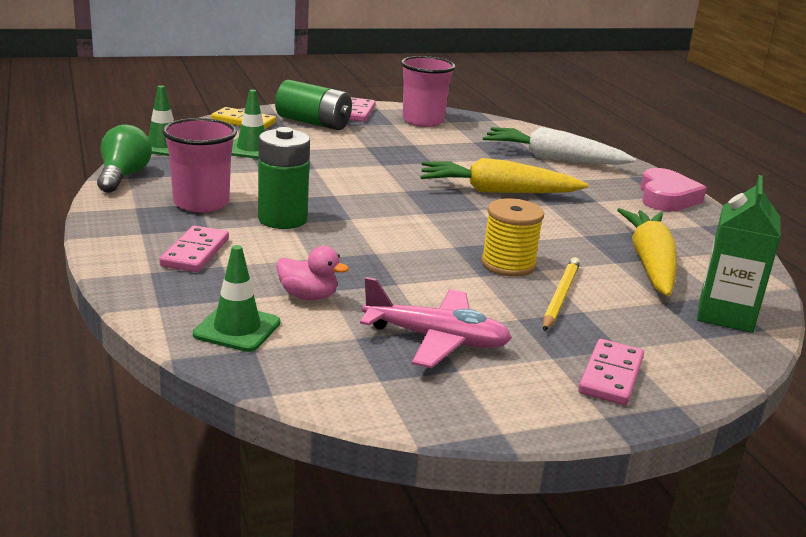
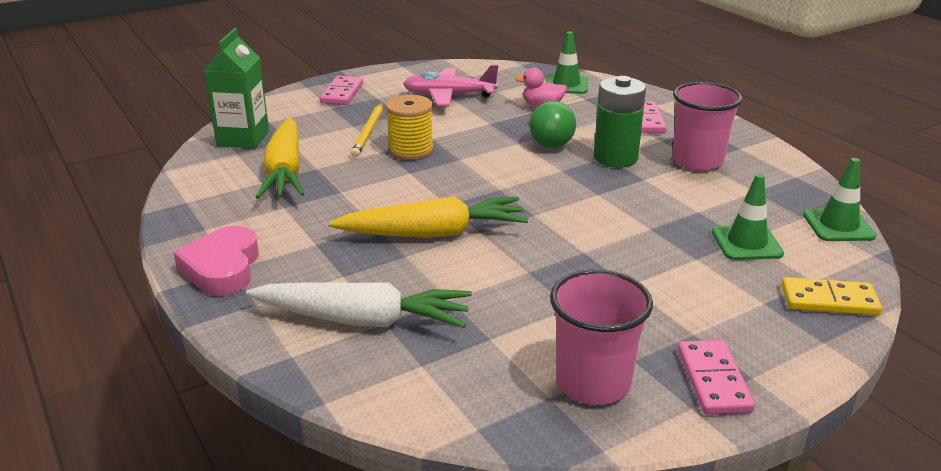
camera: 170 degrees right, 5 degrees up
(123, 176) = (801, 176): green light bulb -> green light bulb (548, 140)
(313, 123) = (743, 325): green battery -> none

